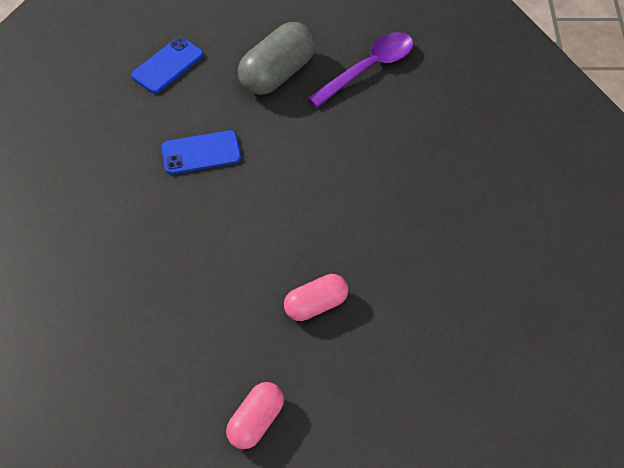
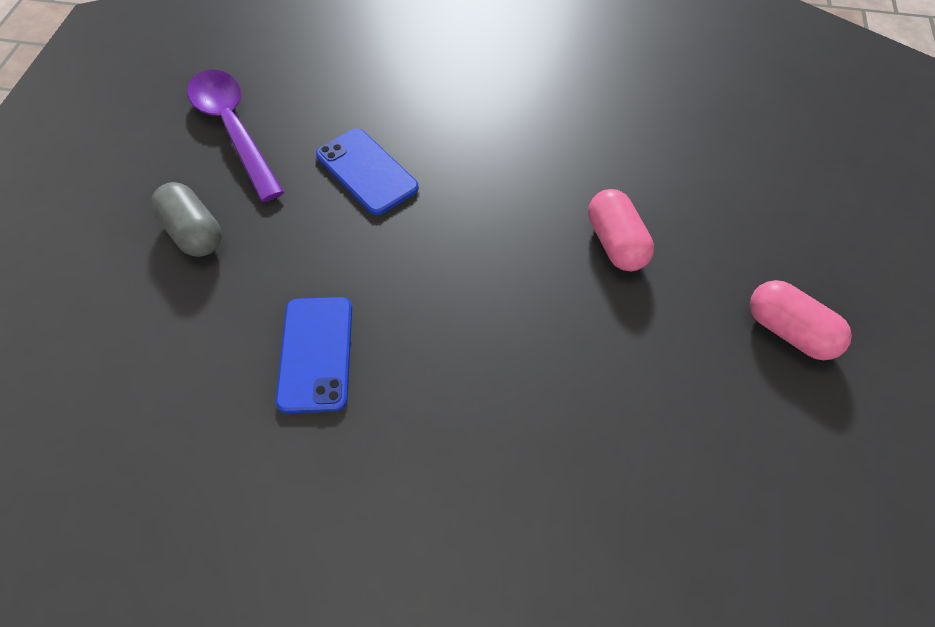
camera: 80 degrees left, 0 degrees up
(168, 65) = (98, 388): blue phone -> blue phone (366, 171)
(277, 73) = (193, 233): grey capsule -> grey capsule, size x0.62

